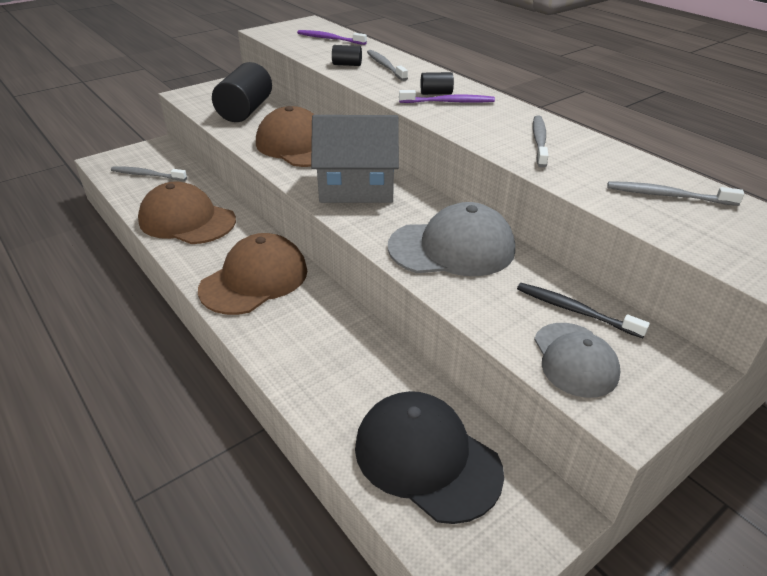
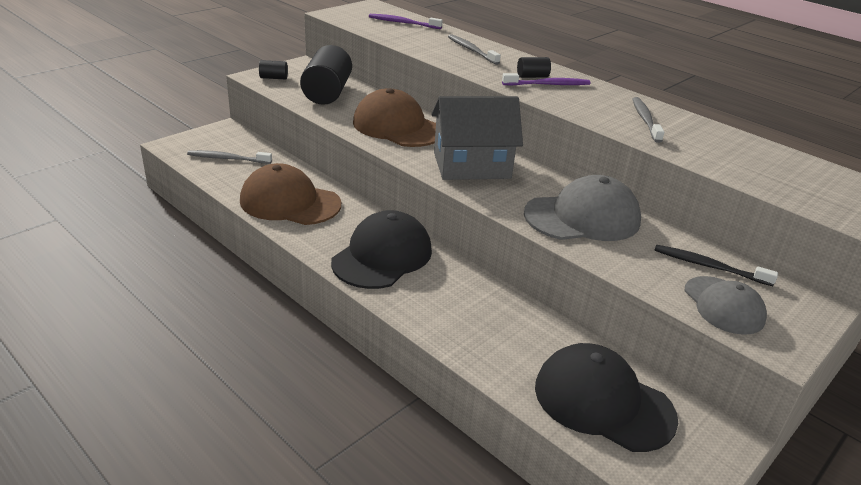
camera: 10 degrees left, 5 degrees down
(254, 279) = (382, 256): brown cap -> black cap
(347, 64) = (434, 48): black cylinder -> black cylinder (274, 78)
(668, 196) = (772, 165): grey toothbrush -> none

